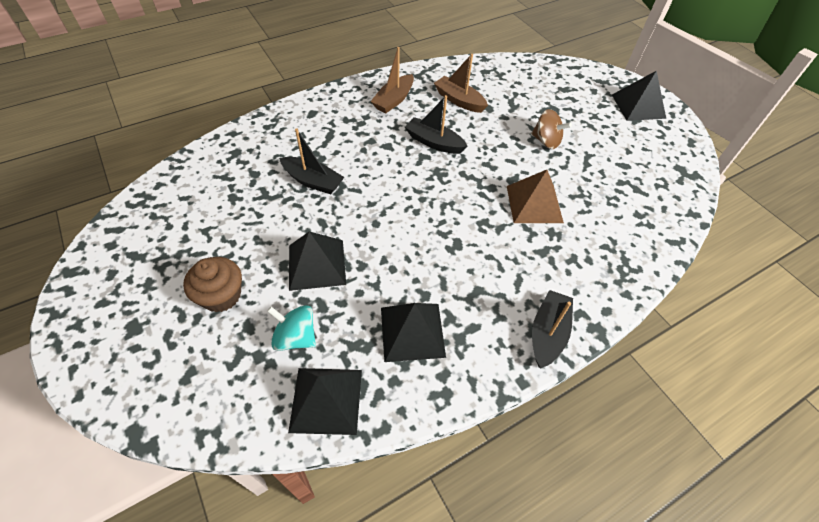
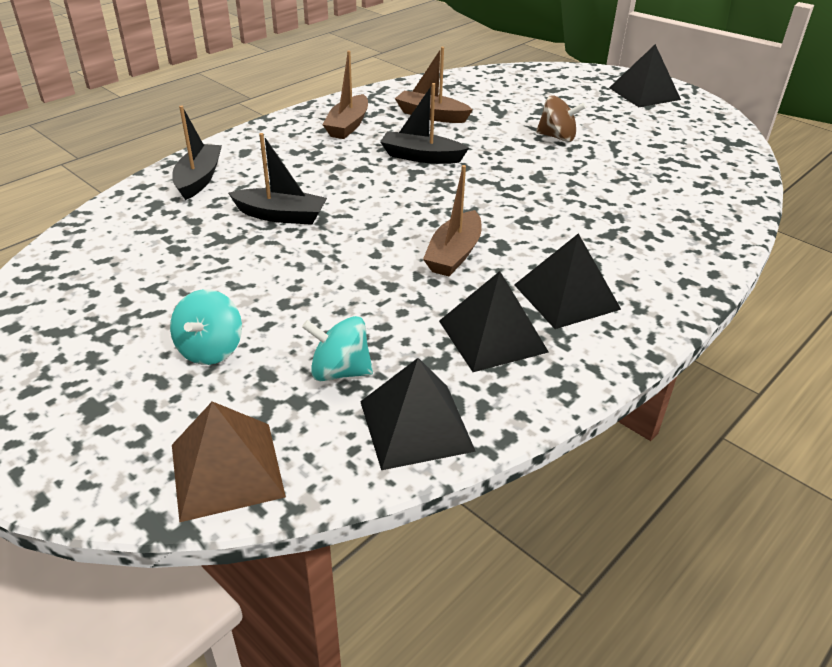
camera: 15 degrees left, 15 degrees down
(221, 295) = (210, 349): brown cupcake -> turquoise spinning top
(317, 264) = (330, 294): black pyramid -> black pyramid (566, 296)
(418, 246) = (454, 254): none -> brown boat
(534, 204) = (575, 194): brown pyramid -> brown pyramid (226, 470)
(547, 333) = (658, 306): black boat -> black boat (199, 179)

